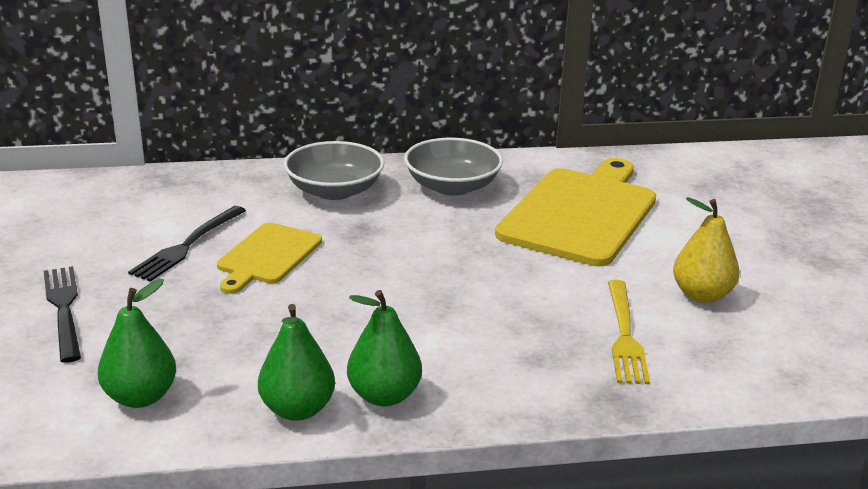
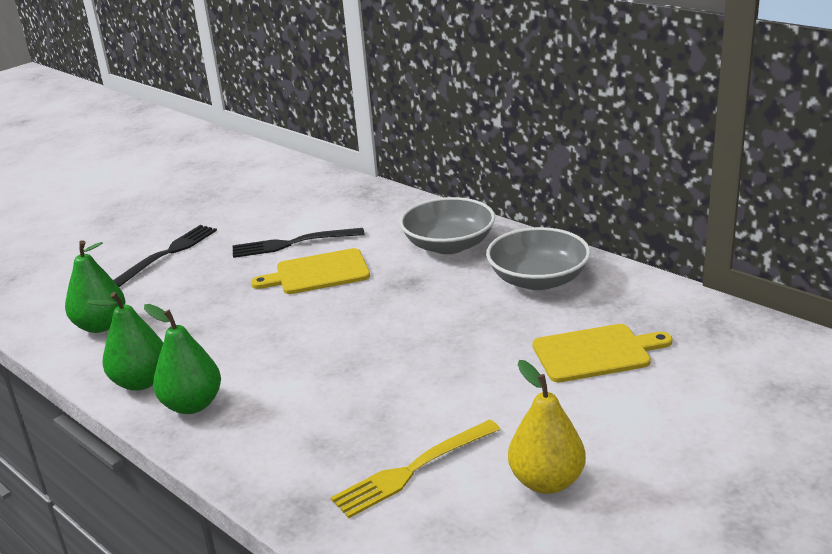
camera: 55 degrees right, 0 degrees up
(581, 213) = (595, 353): yellow cutting board -> yellow cutting board, size x0.55

